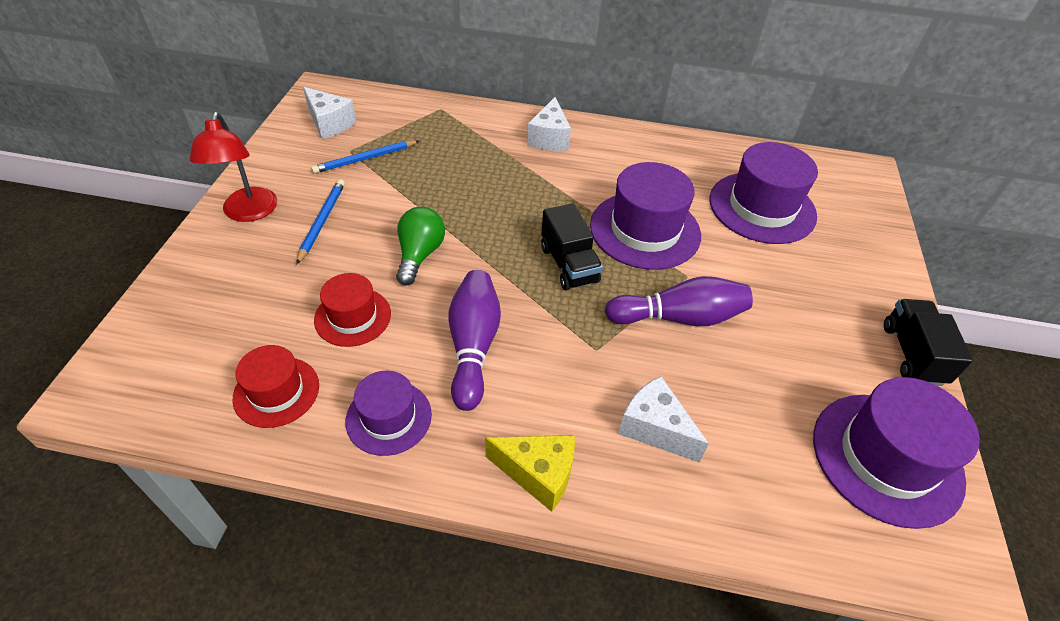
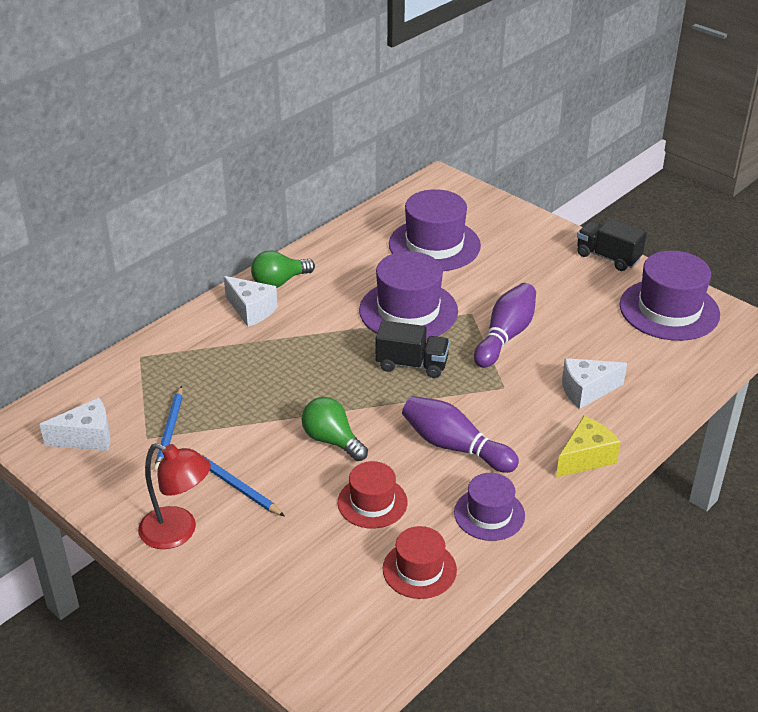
camera: 55 degrees left, 10 degrees down
(601, 138) = (279, 282): none -> green light bulb

